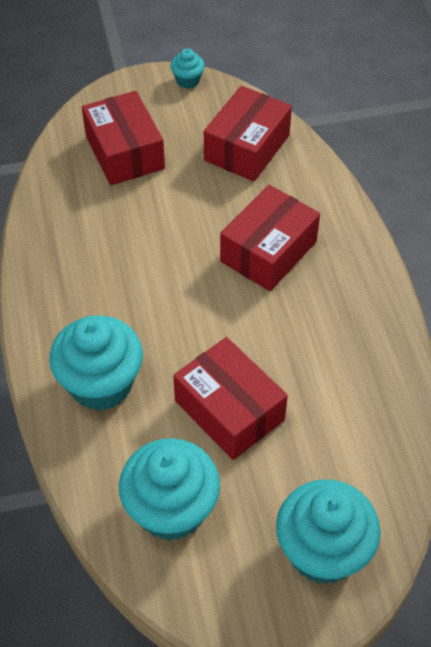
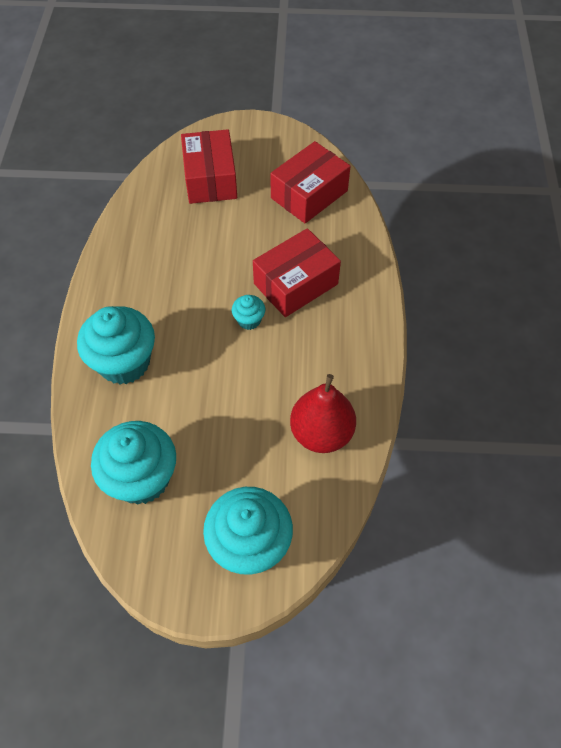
camera: 15 degrees right, 5 degrees up
(188, 80) = (281, 130): turquoise cupcake -> turquoise cupcake (249, 320)
(229, 410) = (217, 408): red box -> none
(358, 410) = (321, 433): none -> red pear

